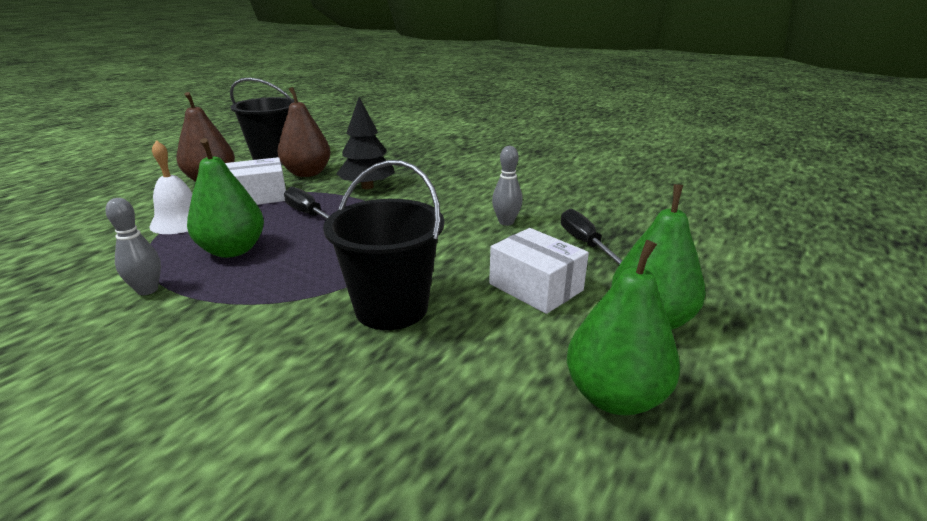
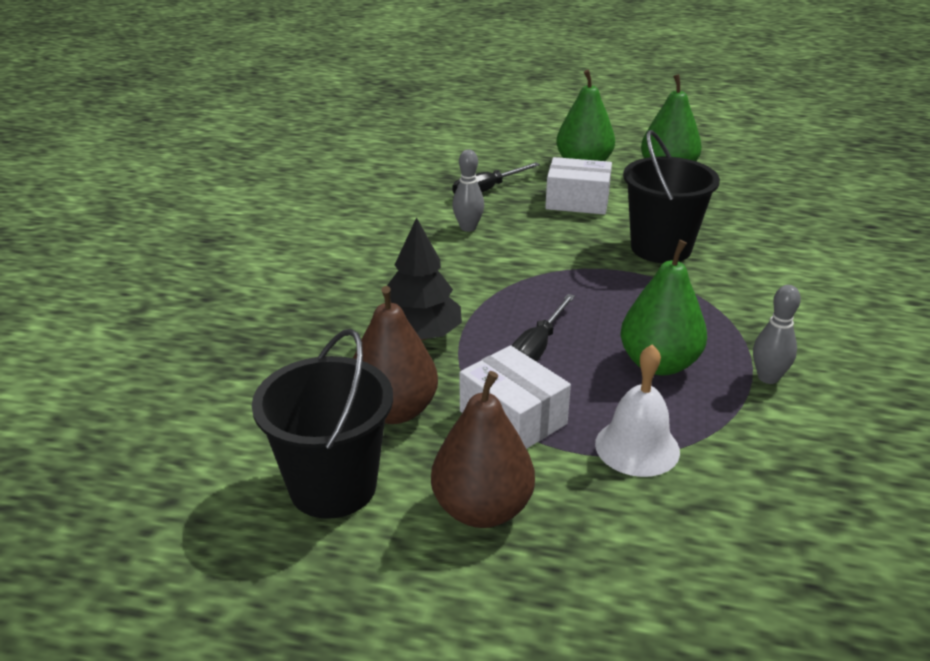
camera: 110 degrees left, 5 degrees up
(536, 287) = (577, 201): white box -> white box turned 75 degrees clockwise

